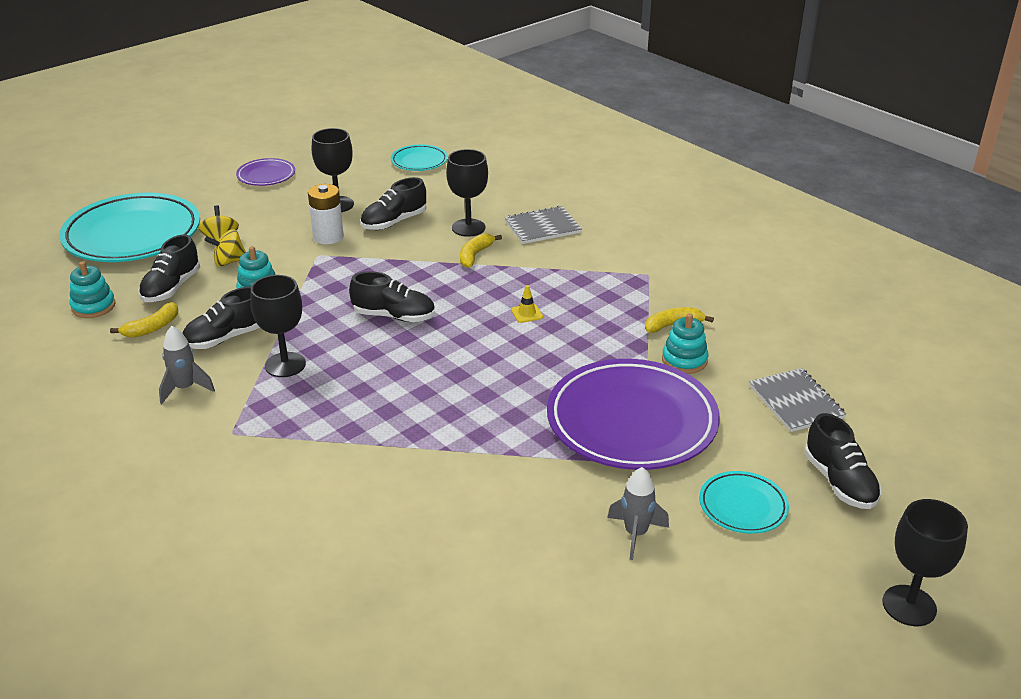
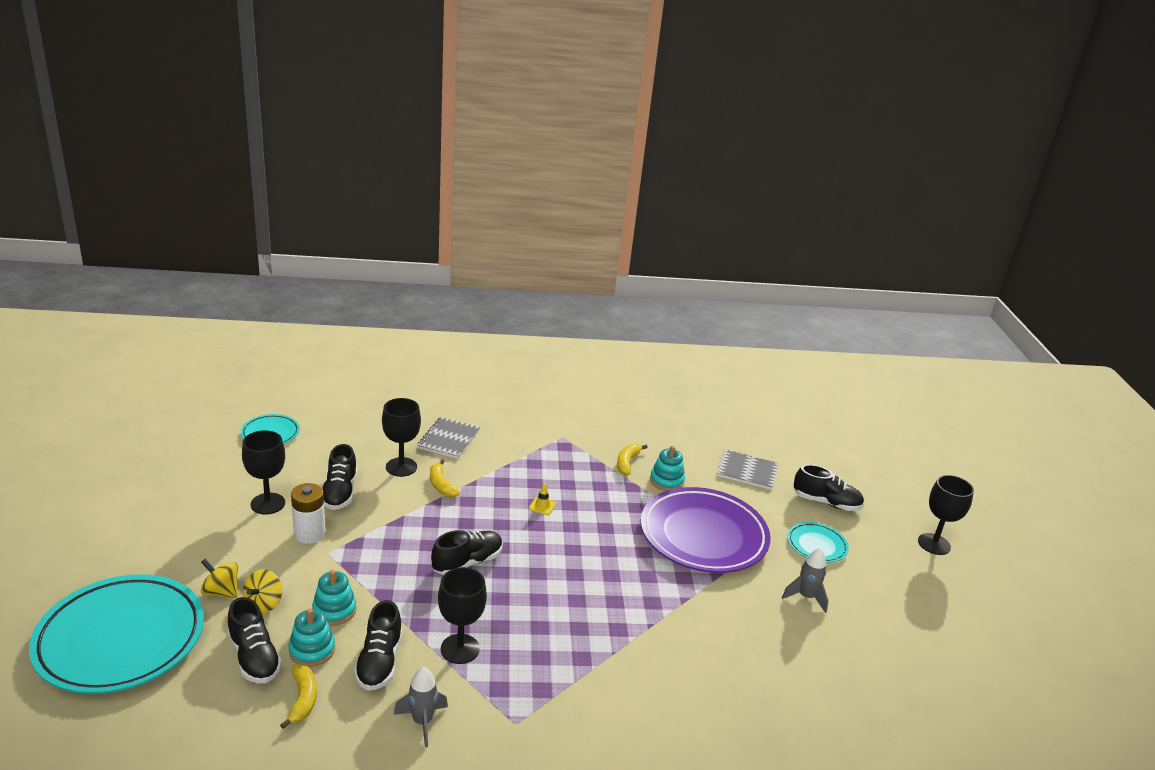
camera: 55 degrees left, 5 degrees down
(93, 306) = (211, 722): turquoise stacking toy -> turquoise stacking toy (312, 650)
(266, 175) = (154, 513): purple plate -> none

